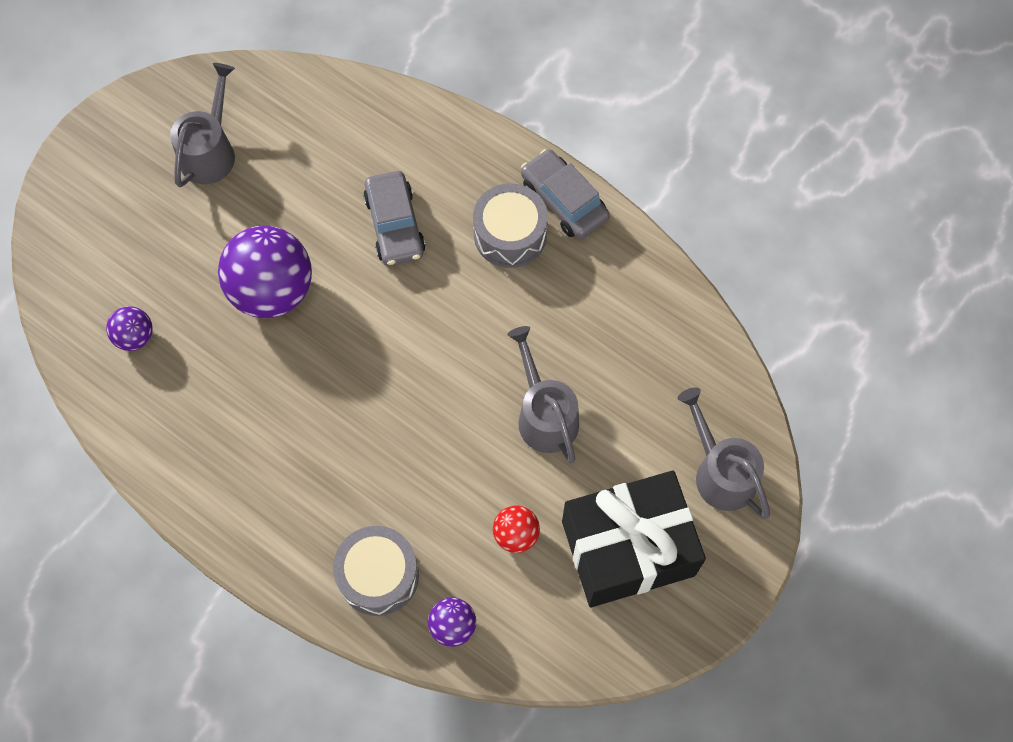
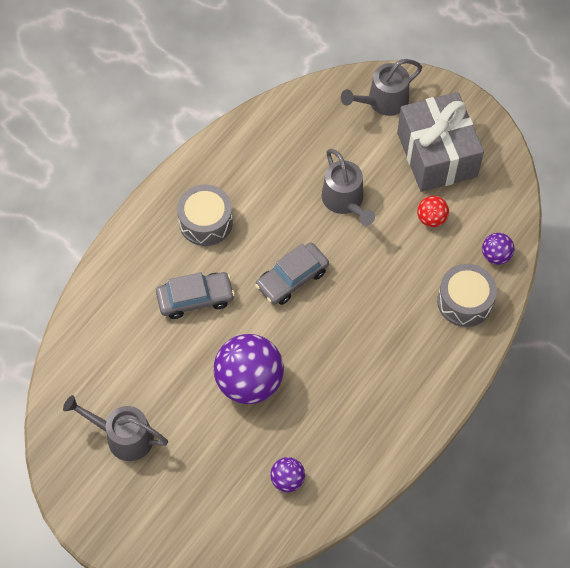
camera: 90 degrees left, 5 degrees down
(544, 414) = (345, 201): grey watering can -> grey watering can turned 90 degrees counterclockwise
(564, 201) = (179, 187): grey car -> grey car (292, 278)
(628, 548) = (437, 154): black gift -> grey gift

